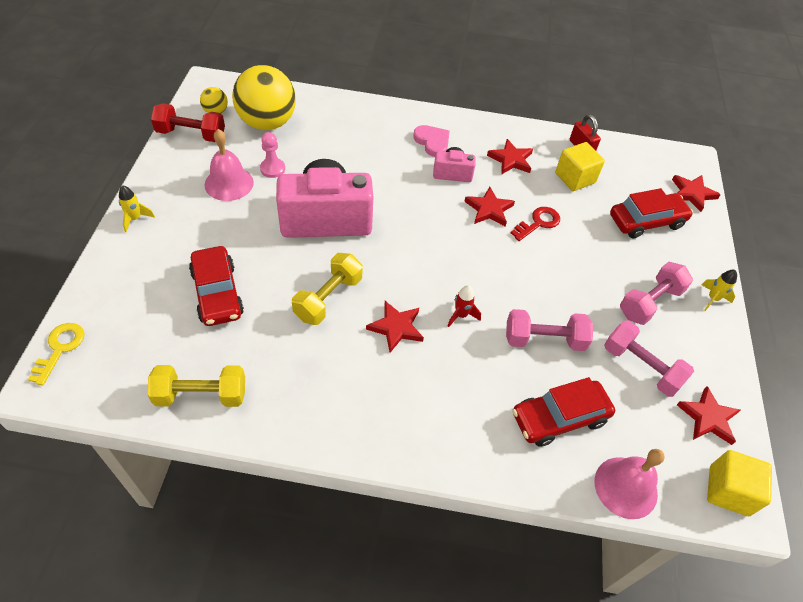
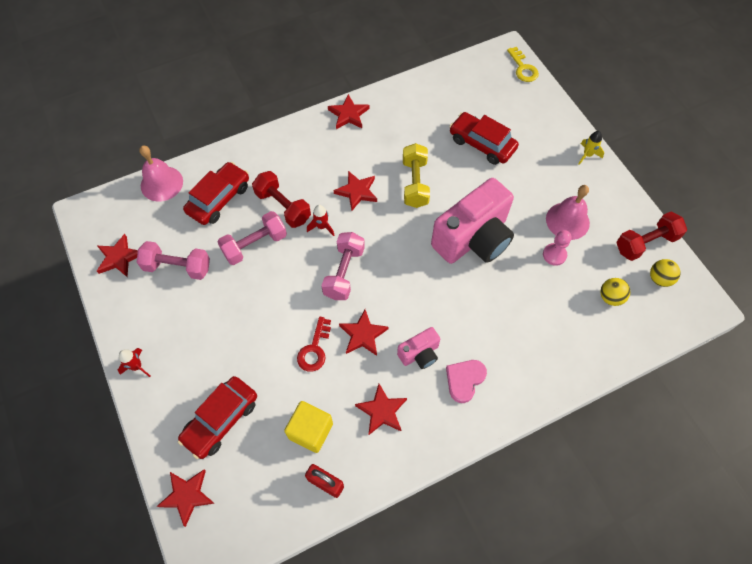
camera: 150 degrees right, 10 degrees up
(201, 395) = (428, 91): yellow dumbbell -> none
(267, 123) = (610, 297): yellow ball -> yellow ball, size x0.44
(325, 430) = (348, 114): none -> red star
(432, 142) = (464, 380): pink heart -> pink heart turned 105 degrees clockwise
(489, 362) = (283, 206): none -> red dumbbell
(650, 302) = (189, 328): pink dumbbell -> pink dumbbell (344, 272)
(712, 299) = (137, 366): yellow rocket -> red rocket
(728, 490) = (96, 217): yellow cube -> none

